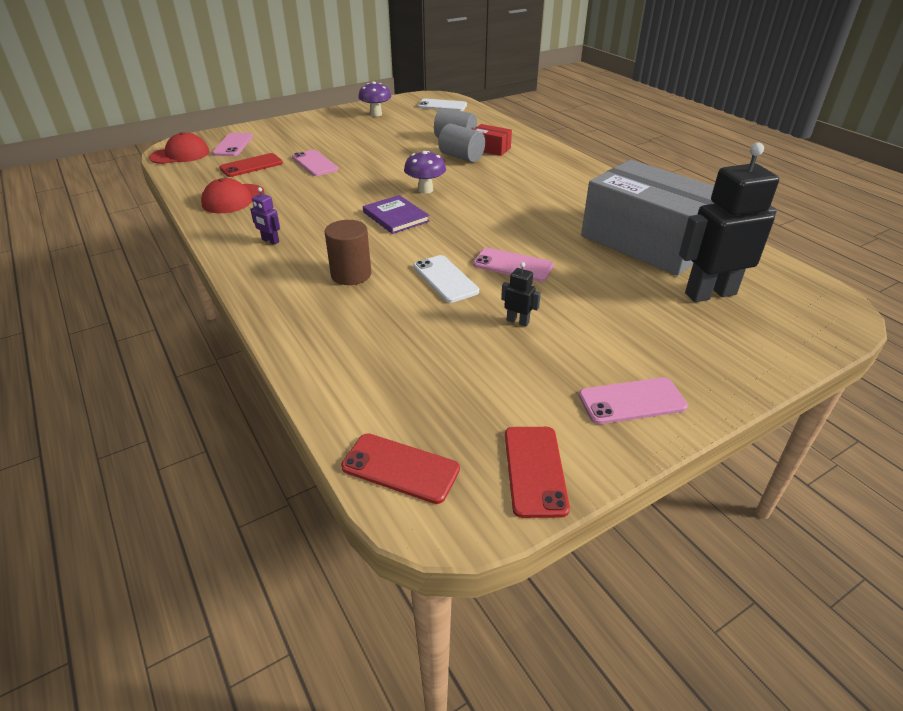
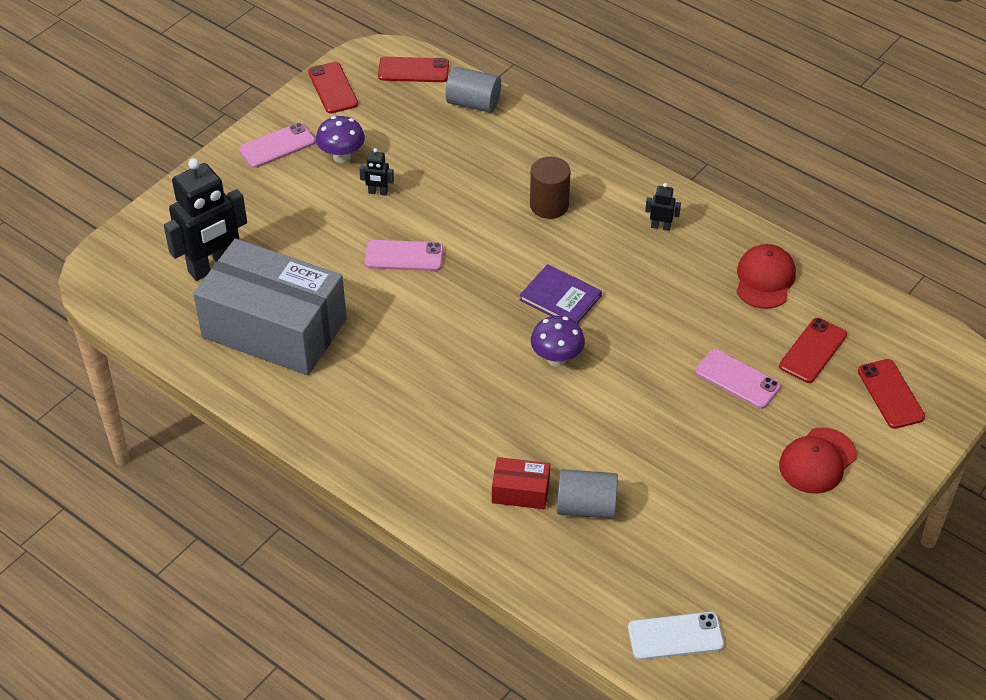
camera: 160 degrees right, 10 degrees up
(180, 155) = (932, 349): red cap -> red cap (817, 461)
(233, 145) = (890, 394): pink phone -> red phone
(270, 241) = (660, 226): purple robot -> black robot
(376, 114) = (767, 562): purple mushroom -> purple mushroom (342, 156)
(445, 279) = (460, 222): white phone -> none
(461, 157) = (551, 454): grey cylinder -> grey cylinder (473, 103)

